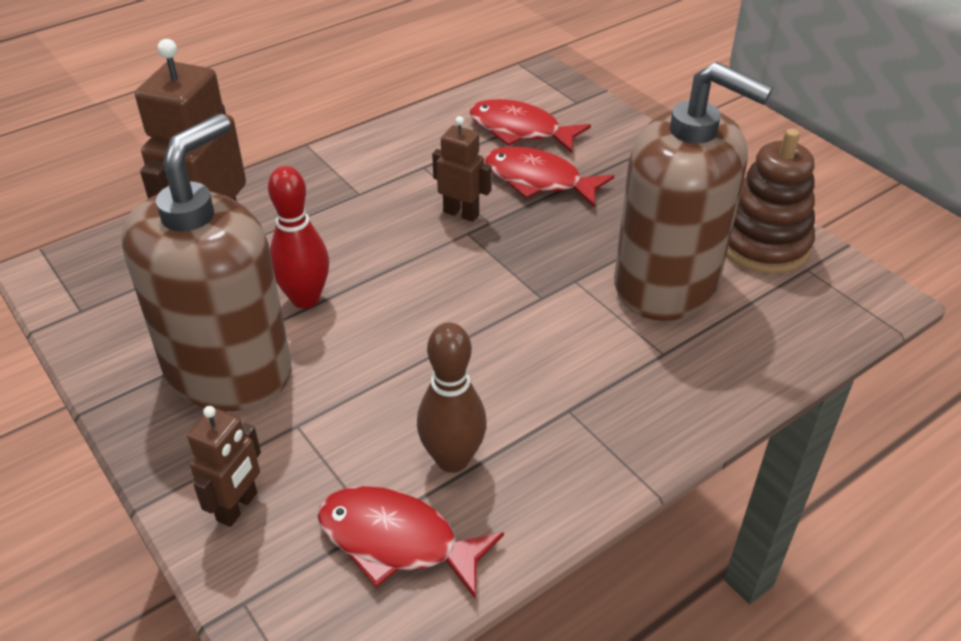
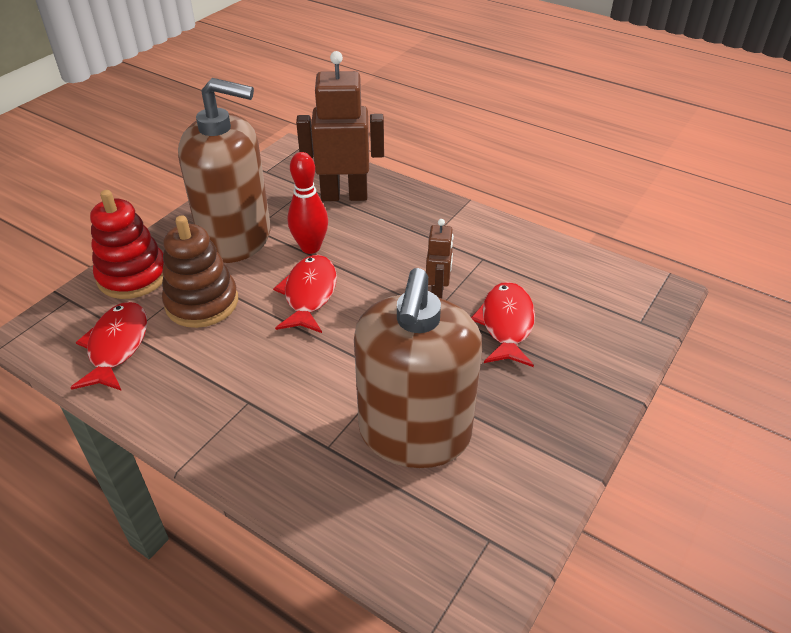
camera: 70 degrees right, 0 degrees up
(237, 507) = (133, 276): brown robot -> red stacking toy
(452, 459) = (187, 353): brown bowling pin -> none
(520, 130) = (568, 297): red fish -> red fish (309, 294)
(763, 244) = (507, 497): brown stacking toy -> brown stacking toy (202, 303)

